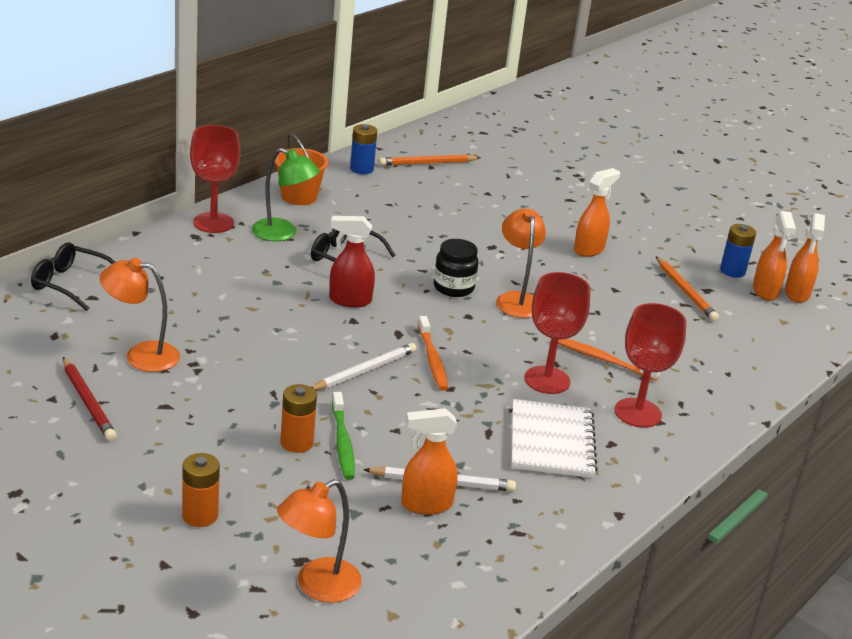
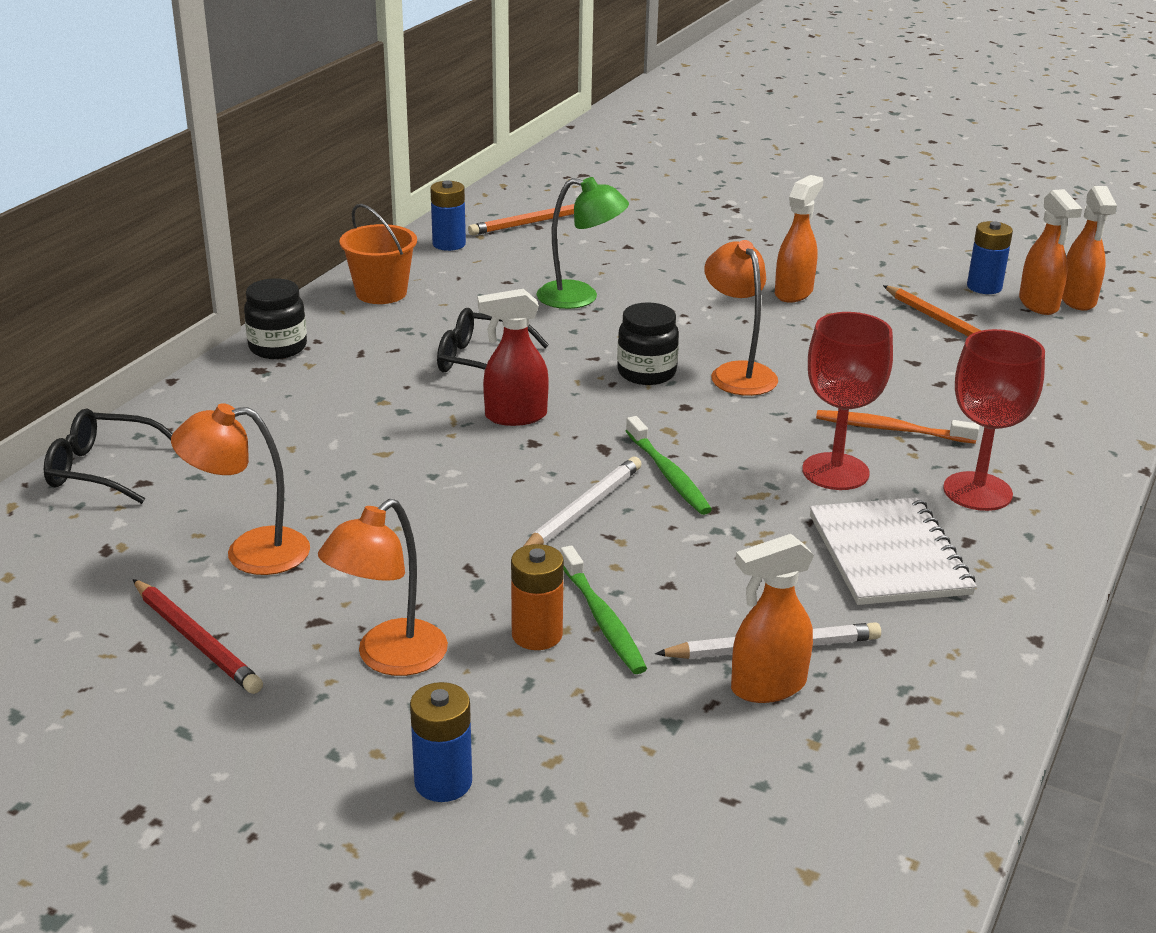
camera: 10 degrees left, 0 degrees up
(200, 515) = (443, 782): orange battery -> blue battery
(213, 223) = (278, 347): red goblet -> black jar
(283, 233) = (381, 344): green lamp -> green lamp (580, 297)
(317, 586) = (674, 855): orange lamp -> orange lamp (389, 658)
(432, 359) = (668, 474): orange toothbrush -> green toothbrush

